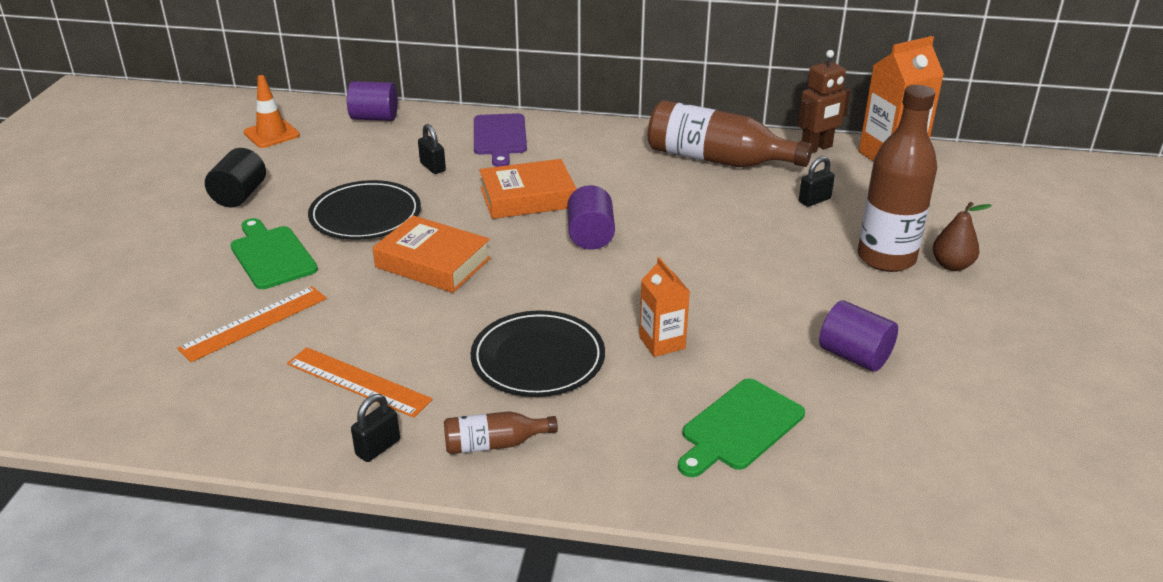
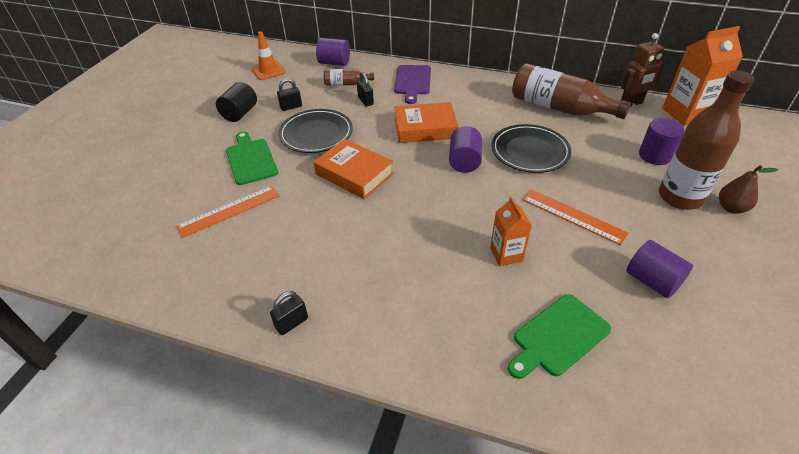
camera: 10 degrees right, 10 degrees up
(358, 382) = (288, 265): orange ruler -> orange ruler (573, 216)
(494, 444) = (374, 330): brown bottle -> brown bottle (346, 84)
(538, 359) = (415, 259): black plate -> black plate (530, 151)
(814, 200) = (627, 145): black padlock -> black padlock (291, 107)
(851, 211) = (654, 155): none -> purple cylinder

